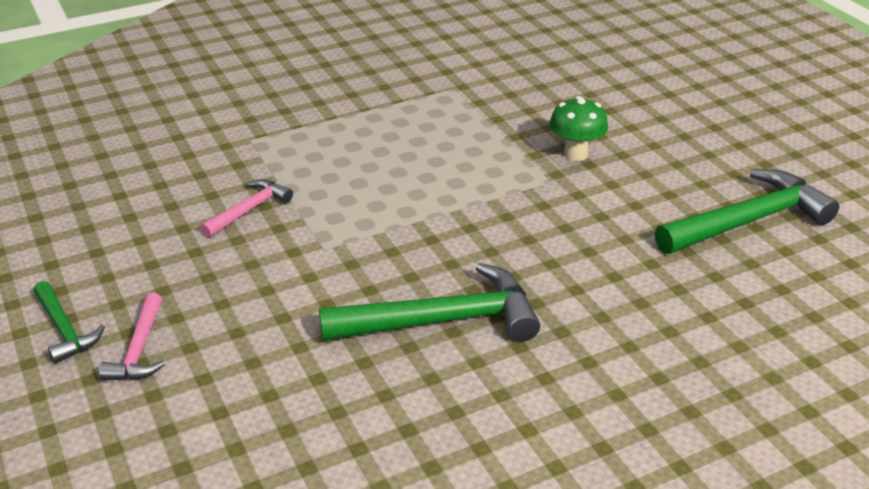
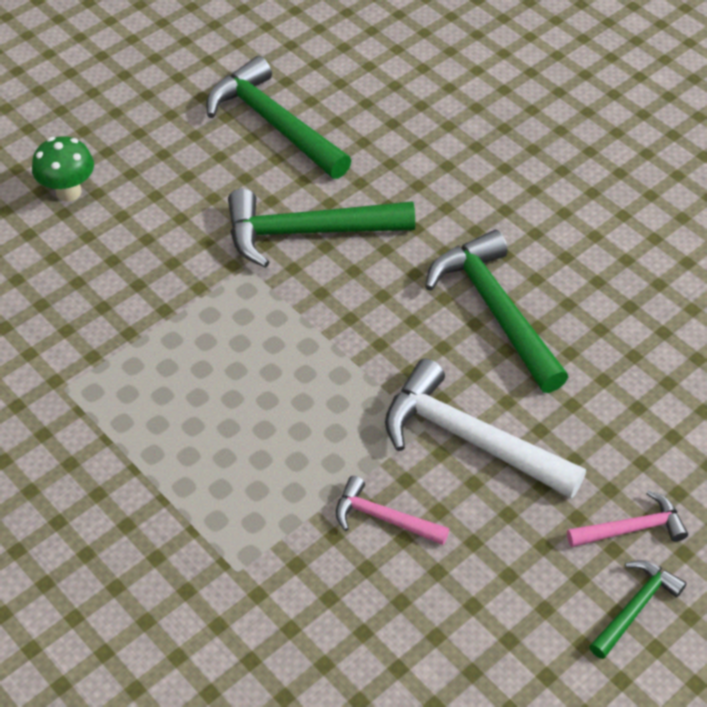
camera: 105 degrees left, 15 degrees up
(297, 271) = (470, 439): none -> white hammer
(575, 154) = (190, 254): green mushroom -> green mushroom (68, 192)
(586, 219) = (308, 232): none -> green hammer

